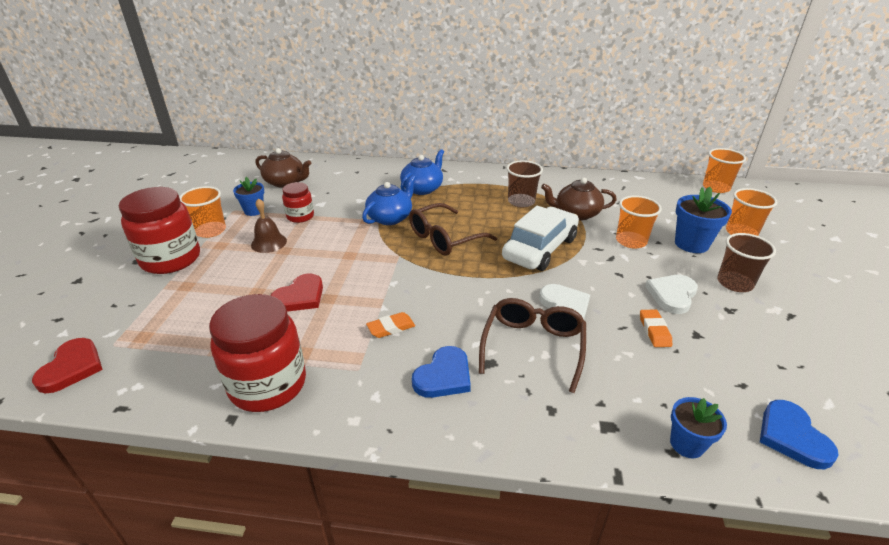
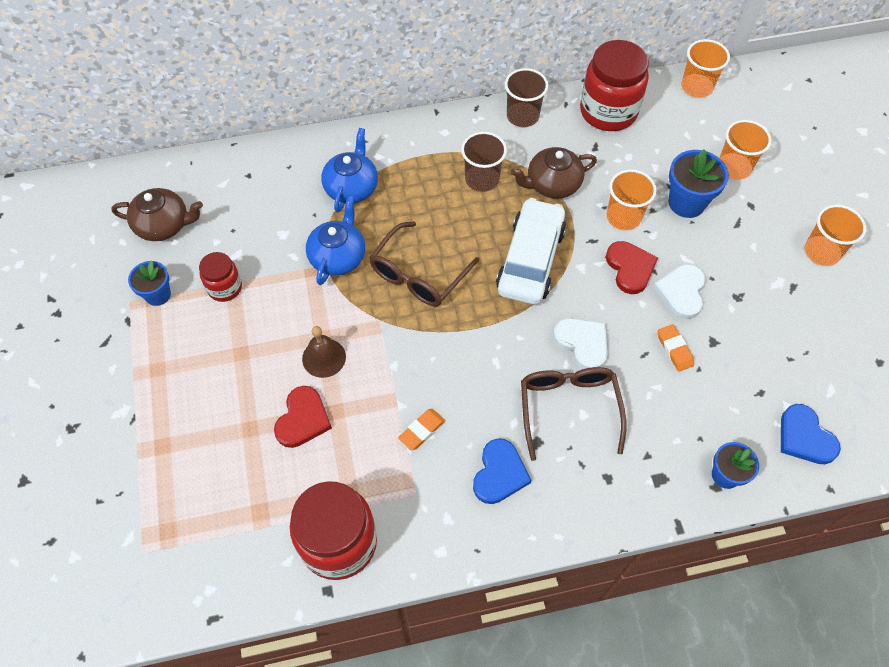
camera: 20 degrees left, 25 degrees up
(72, 367) = (123, 594): red heart -> red heart (630, 268)
(171, 259) = (112, 411): red jar -> red jar (608, 111)
(210, 231) = (127, 348): orange cup -> orange cup (821, 252)
(269, 243) = (214, 346): brown bell -> brown bell (324, 357)
(734, 283) = (737, 255): brown cup -> brown cup (522, 116)

